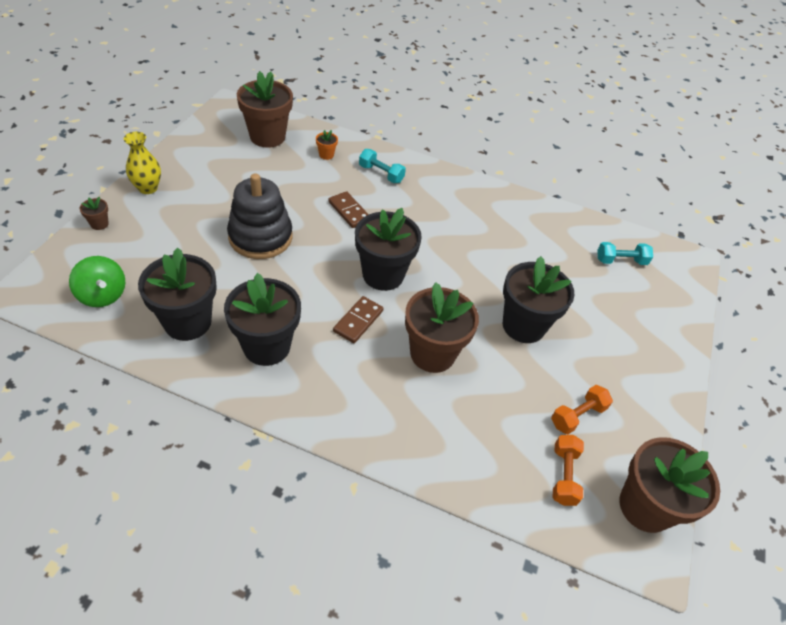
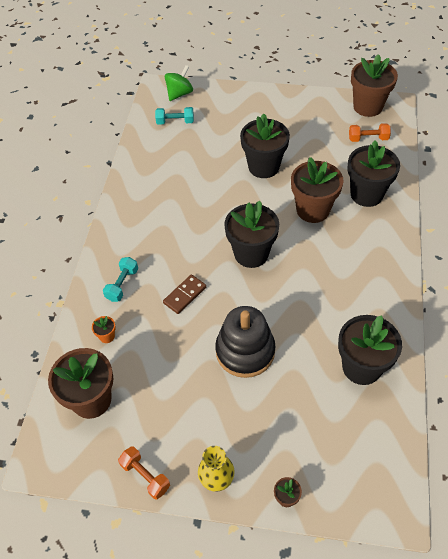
camera: 95 degrees left, 5 degrees up
(103, 295) = (367, 445): green spinning top -> green spinning top (179, 94)
(266, 346) = (356, 306): black flower pot -> black flower pot (366, 194)
(358, 321) = (305, 257): brown domino -> none
(577, 416) = (324, 135): orange dumbbell -> orange dumbbell (145, 476)
(620, 261) = (175, 122): turquoise dumbbell -> turquoise dumbbell turned 75 degrees counterclockwise

